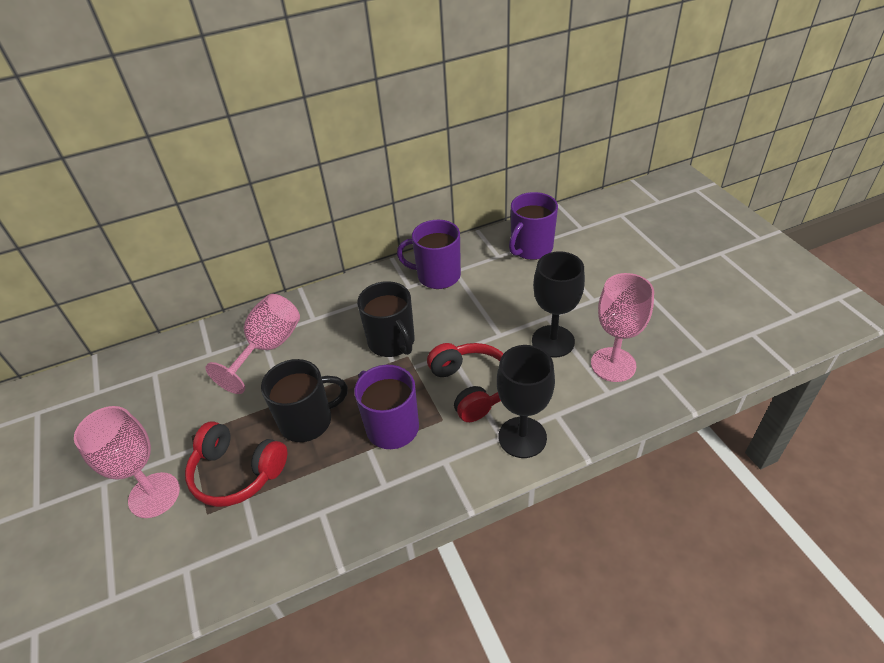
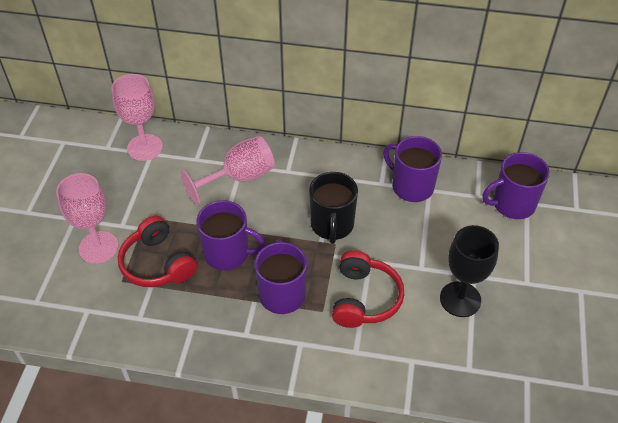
camera: 30 degrees right, 5 degrees up
(308, 421) = (228, 253): black mug -> purple mug
(522, 437) = (371, 361): black goblet -> none
(613, 364) = (493, 349): pink goblet -> pink goblet (145, 147)

